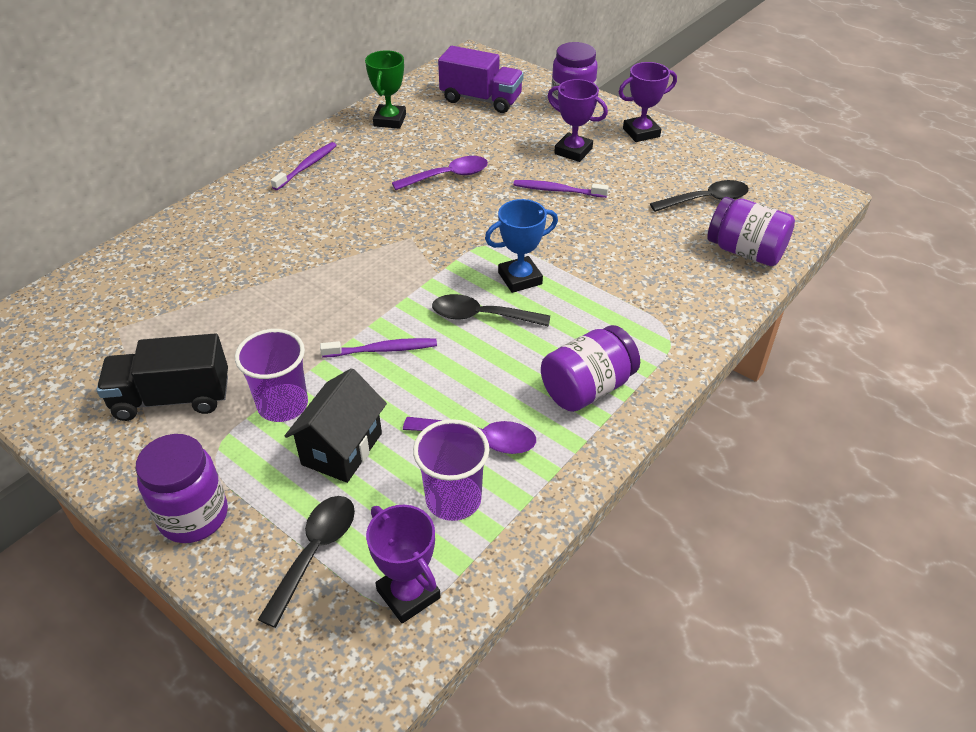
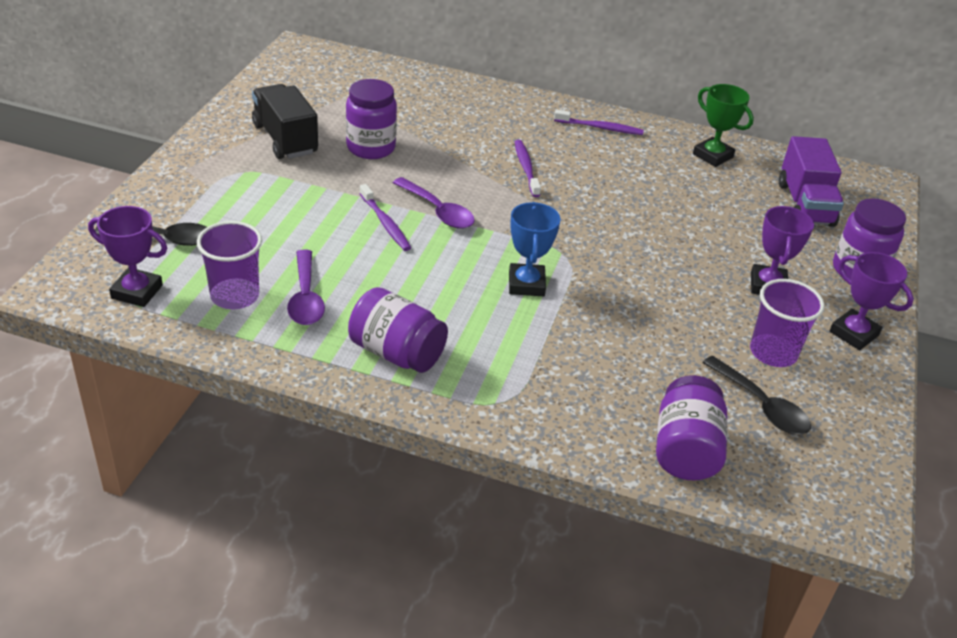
camera: 65 degrees right, 5 degrees down
(193, 516) = (180, 178): purple jar -> purple jar (371, 148)
(283, 405) = (300, 189): purple cup -> purple cup (773, 353)
(342, 449) = (266, 228): black house -> none
(390, 120) = (712, 156): green trophy -> green trophy turned 60 degrees clockwise
(408, 594) = (137, 292): purple trophy -> purple trophy turned 75 degrees clockwise
(448, 176) = (651, 209): purple spoon -> purple spoon (438, 211)
(481, 316) = (458, 270): black spoon -> none
(520, 278) = (526, 284): blue trophy -> blue trophy turned 45 degrees clockwise
(557, 190) = (686, 285): purple toothbrush -> purple toothbrush (526, 168)

